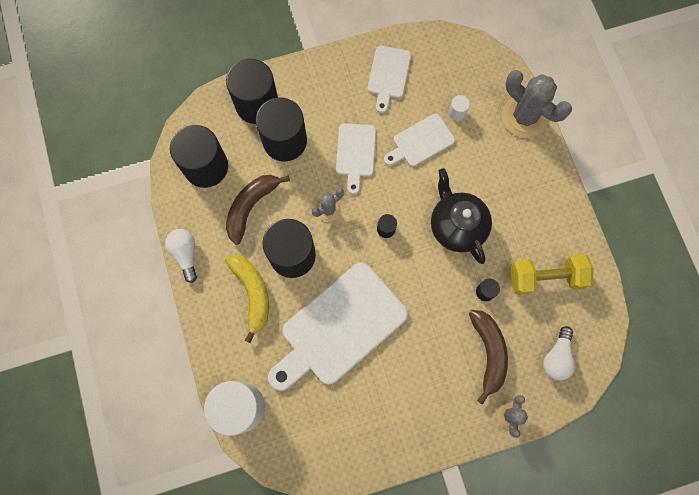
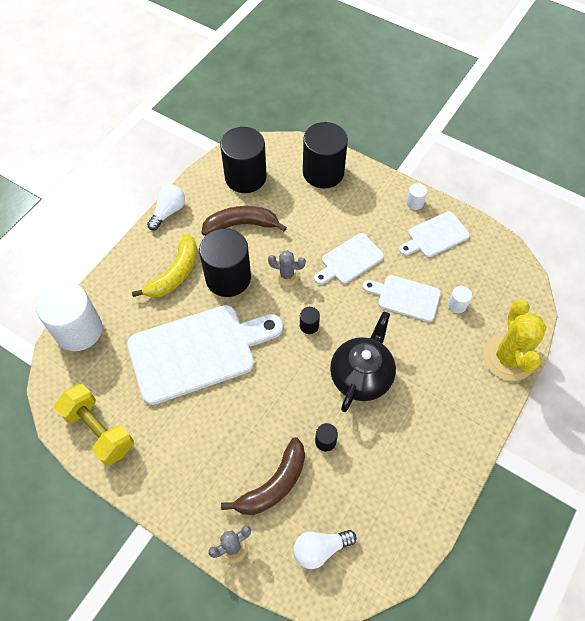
camera: 50 degrees right, 15 degrees down
(285, 141) = (313, 209): black cylinder -> none
(339, 327) = (198, 351): white cutting board -> white cutting board turned 150 degrees clockwise
(347, 63) = (414, 203): none -> white cylinder
(524, 117) = (508, 358): grey cactus -> yellow cactus
(545, 277) = (384, 483): yellow dumbbell -> yellow dumbbell (99, 430)

